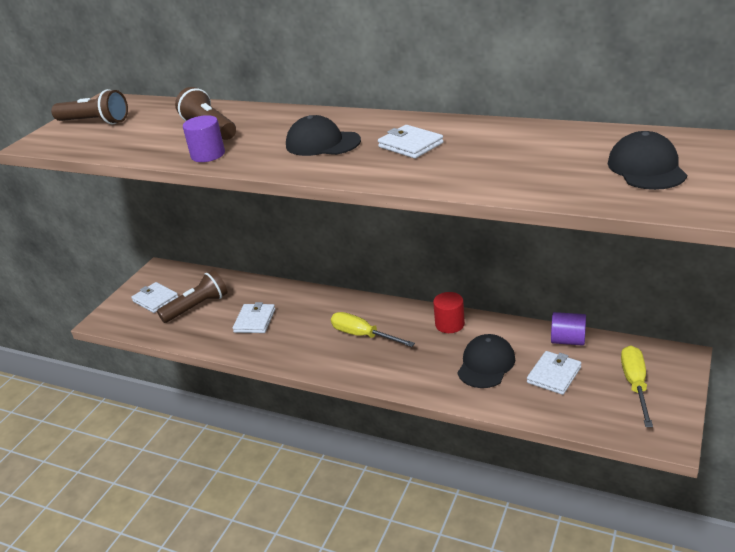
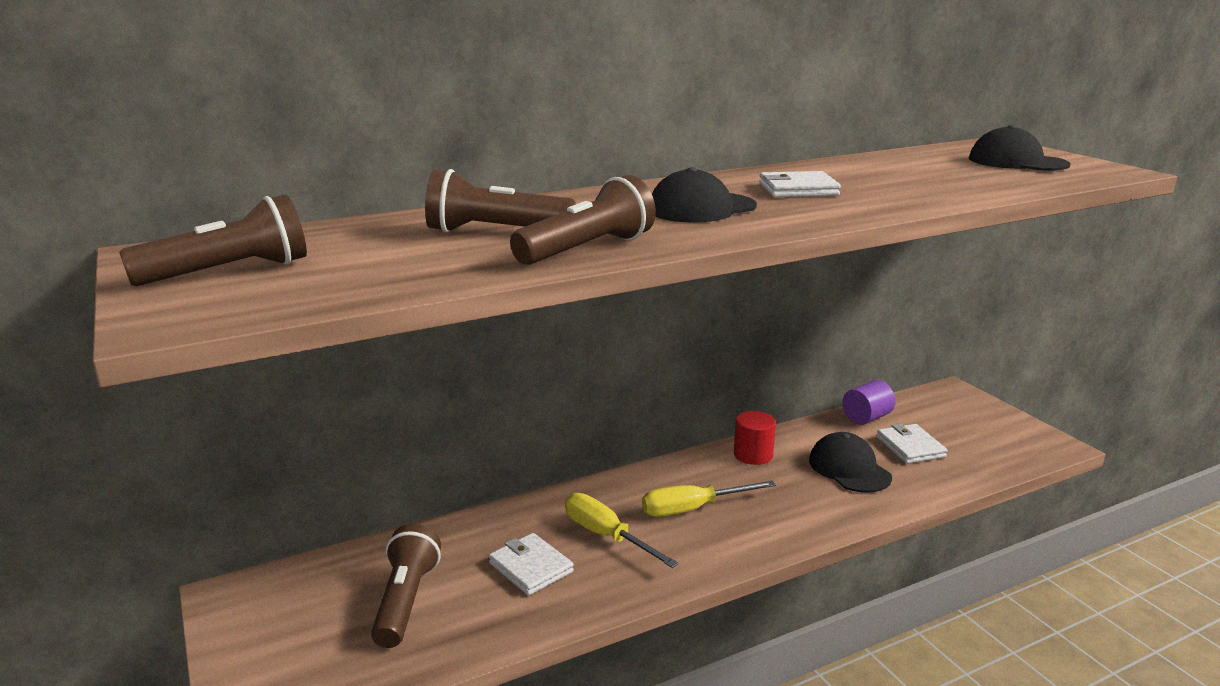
camera: 55 degrees left, 10 degrees down
(155, 299) = (307, 632): white wallet -> none
(208, 155) = (587, 249): purple cylinder -> brown flashlight
(635, 385) = (969, 423): yellow screwdriver -> yellow screwdriver (606, 536)

